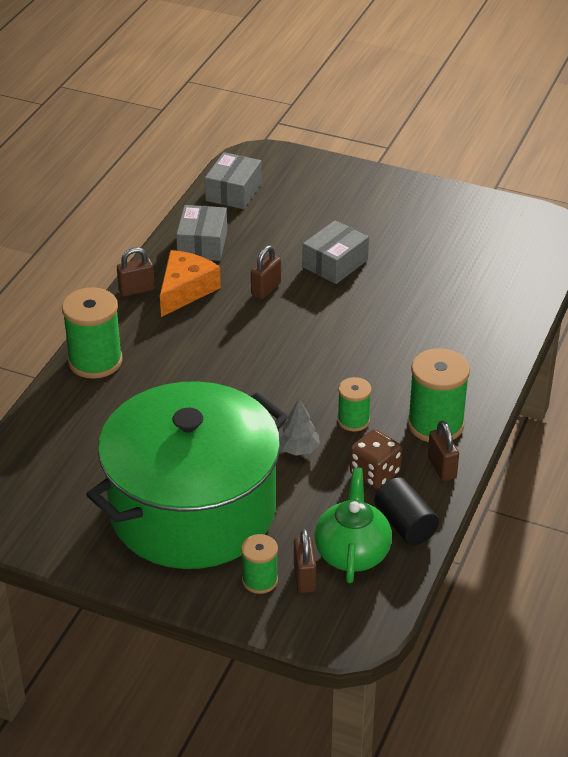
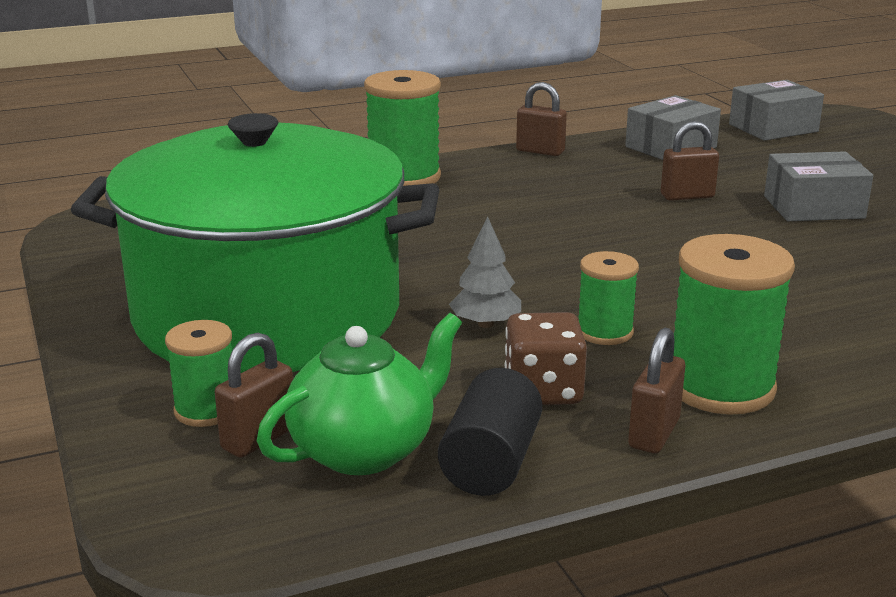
camera: 45 degrees right, 15 degrees down
(185, 290) = (592, 167): orange cheese -> none

